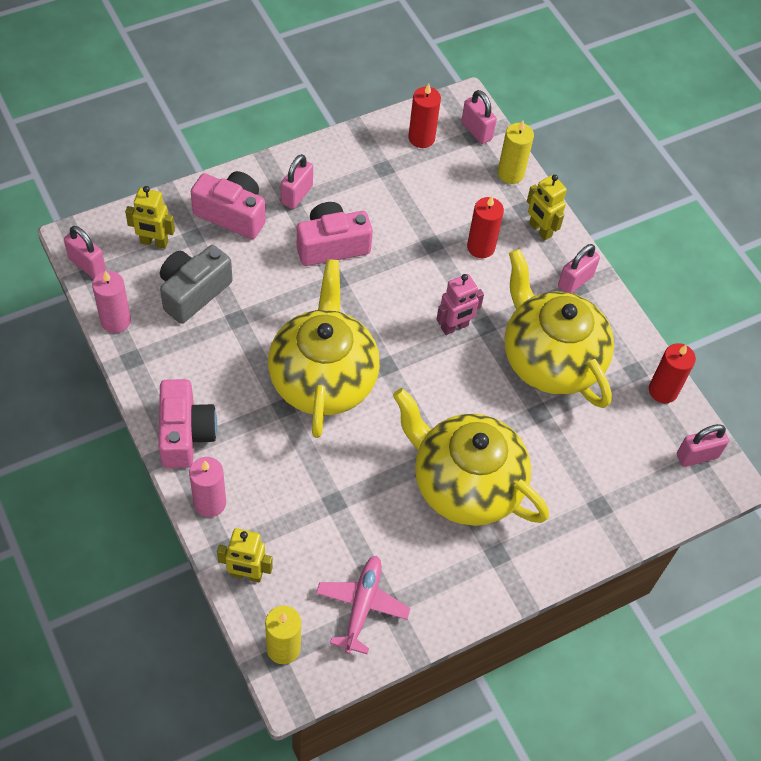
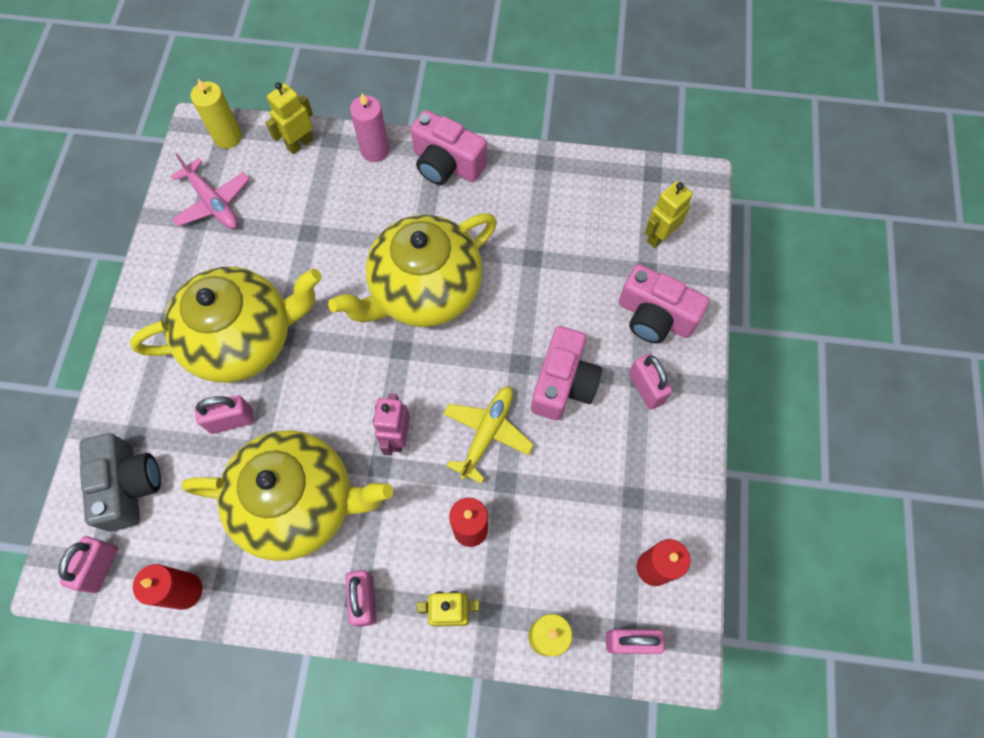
camera: 130 degrees right, 10 degrees up
(87, 265) = (664, 175): pink padlock -> pink padlock (231, 420)
(116, 321) = (590, 168): pink candle -> none
(193, 292) = (583, 239): grey camera -> grey camera (129, 485)
(232, 214) = (655, 317): pink camera -> pink camera turned 60 degrees clockwise
(323, 378) = (424, 290): yellow teapot -> yellow teapot turned 105 degrees clockwise
(407, 273) = (487, 434): none -> yellow plane

